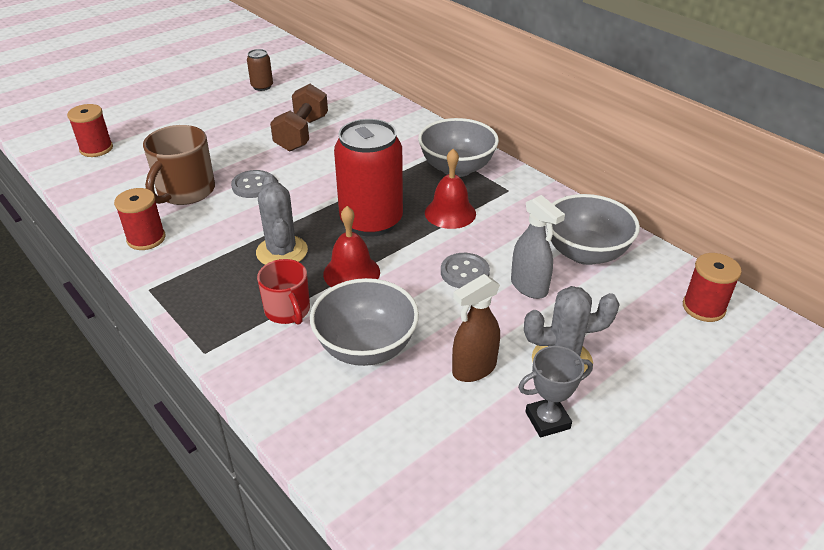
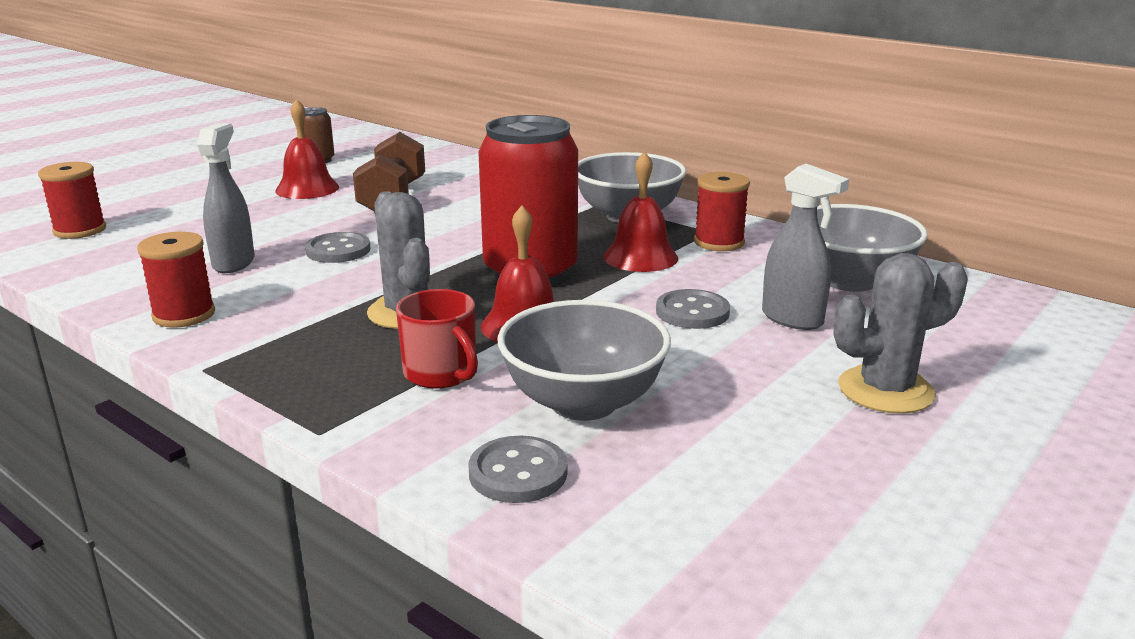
camera: 10 degrees left, 15 degrees down
(185, 191) = (234, 263): brown mug -> grey spray bottle
(247, 118) = (307, 188): none -> red bell
(309, 400) = (518, 473): none -> grey button
(473, 369) = (761, 411): brown spray bottle -> none
(547, 420) = (905, 457): grey trophy -> none
(703, 308) = (1043, 320): red spool -> red spool (719, 242)

